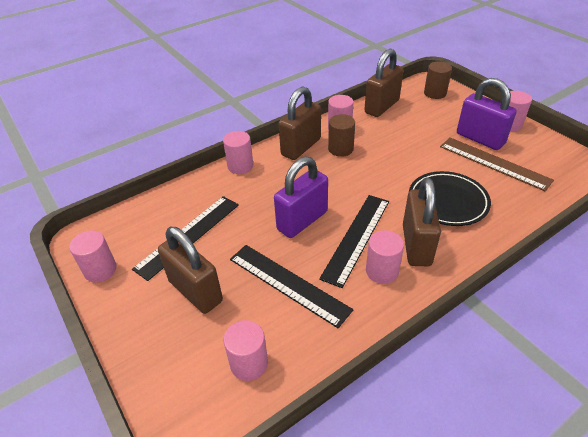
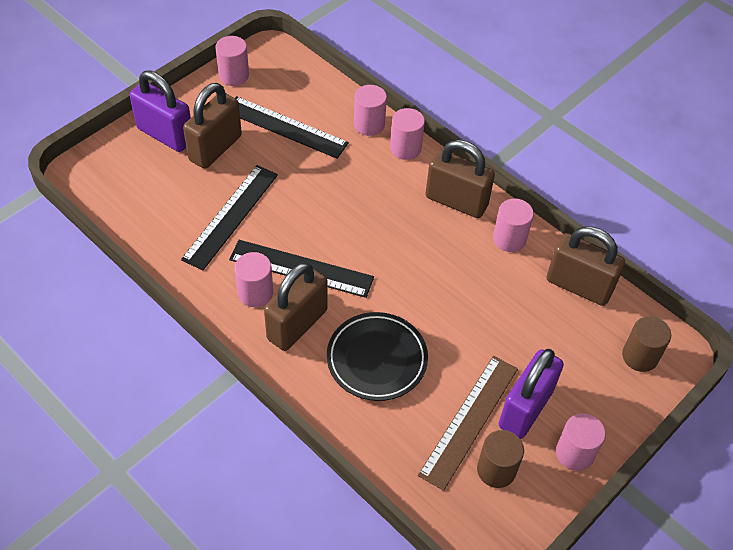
camera: 75 degrees right, 10 degrees up
(249, 363) = (141, 200): pink cylinder -> pink cylinder (369, 124)
(302, 220) = (321, 217): purple padlock -> purple padlock (165, 135)
(340, 149) = (461, 243): brown cylinder -> brown cylinder (496, 470)
(416, 245) = (297, 324): brown padlock -> brown padlock turned 45 degrees counterclockwise

